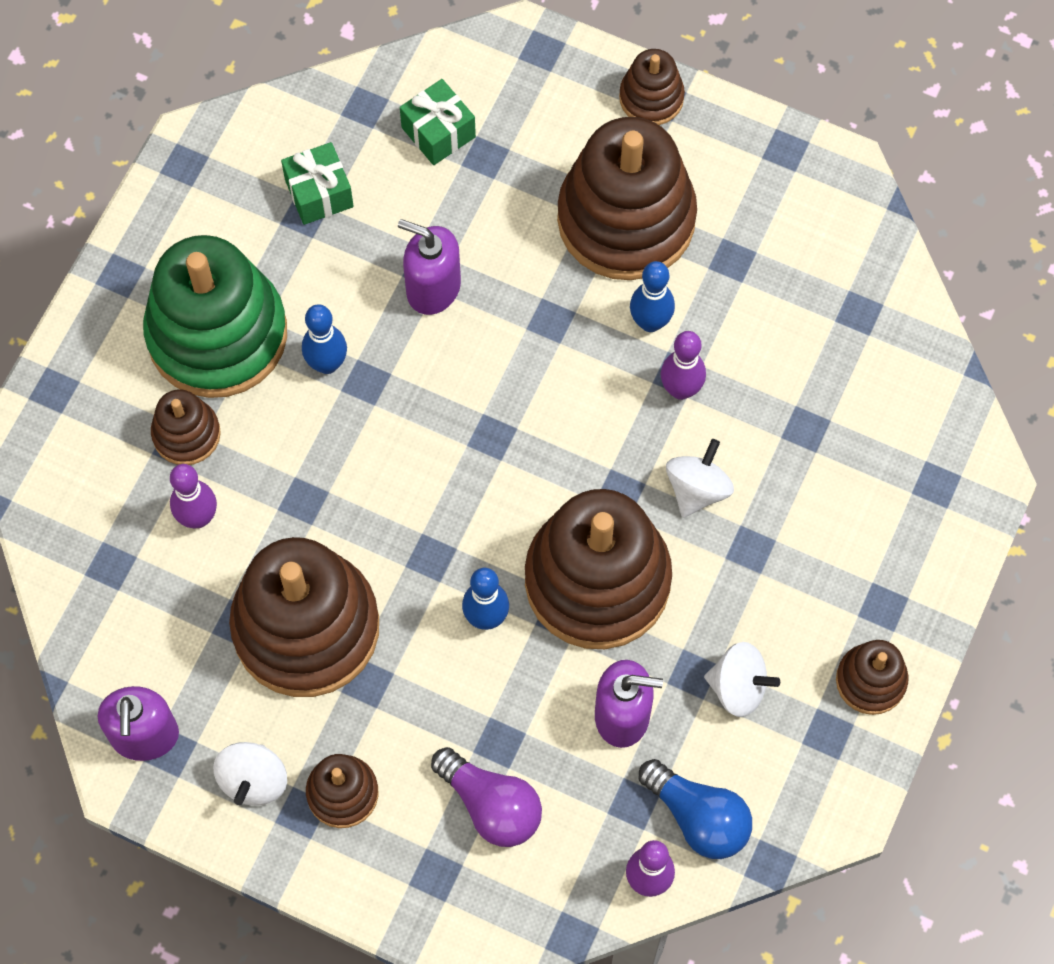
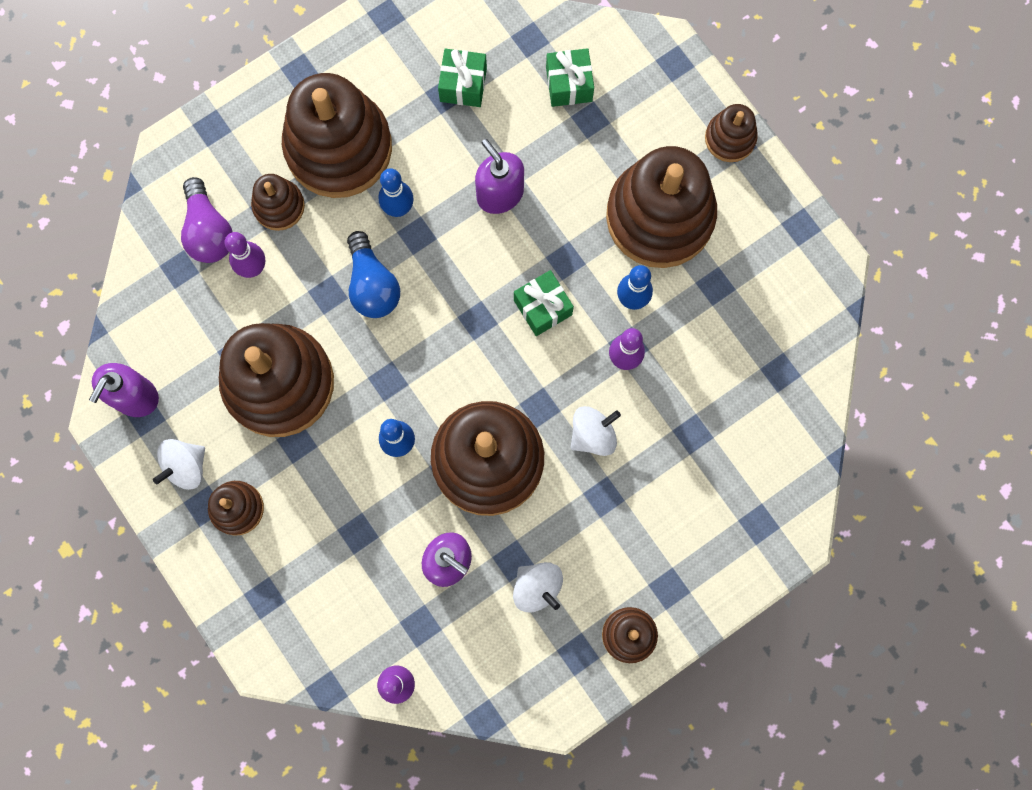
camera: 30 degrees right, 10 degrees up
(217, 334) = (338, 148): green stacking toy -> brown stacking toy
(491, 805) = (327, 572): purple light bulb -> purple light bulb (208, 231)
(557, 384) = (542, 307): none -> green gift
(698, 817) = (457, 660): blue light bulb -> blue light bulb (372, 284)

